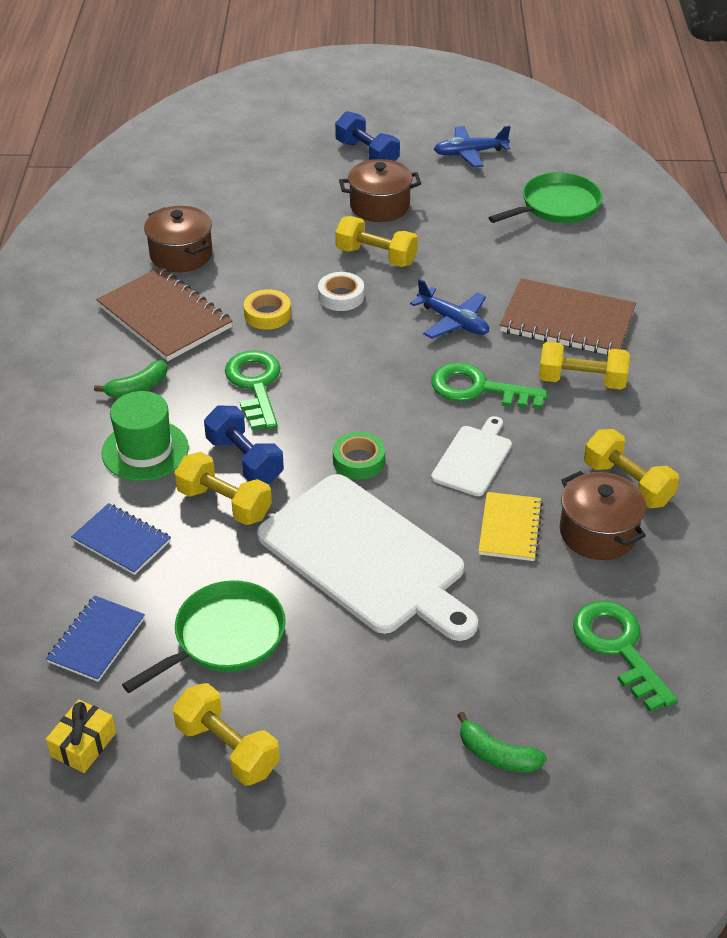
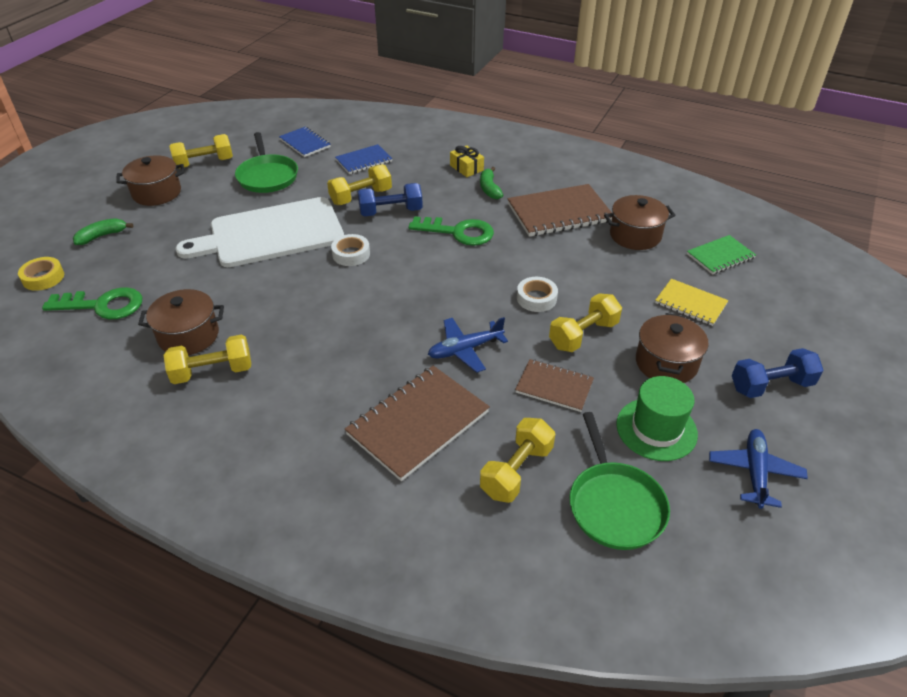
camera: 115 degrees right, 0 degrees up
(83, 744) = (250, 131): yellow gift -> yellow gift (466, 168)
(145, 450) = (429, 180): green hat -> green hat (656, 429)
(188, 197) = (720, 256): none -> green notebook
(267, 314) = (535, 256): yellow tape -> yellow tape (43, 278)
(350, 759) = (157, 193): none -> brown pot
(359, 461) = (351, 254): green tape -> white tape
(459, 258) = (554, 387): none -> brown notebook
(473, 458) = (308, 304): white cutting board -> none
(478, 389) = (375, 333): green key -> none
(509, 528) = (234, 297): yellow notebook -> yellow notebook (690, 303)
(581, 381) = (337, 397): yellow dumbbell -> yellow dumbbell (516, 471)

